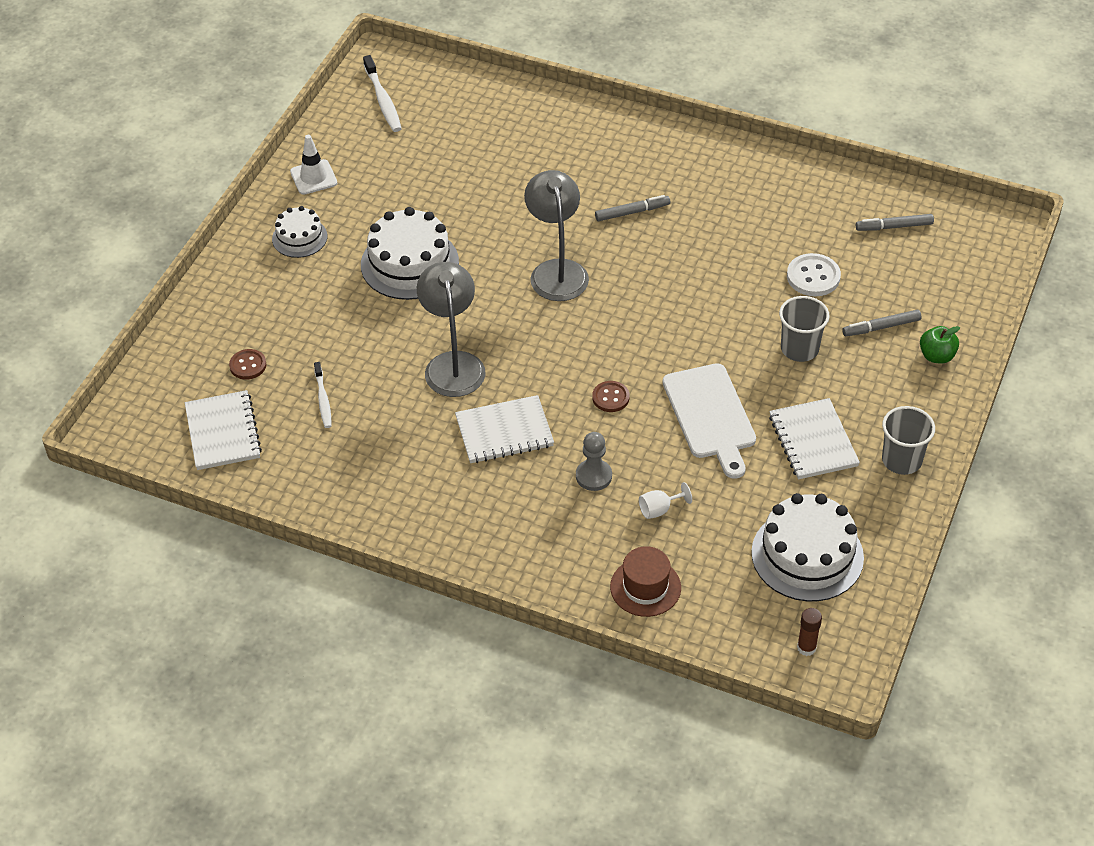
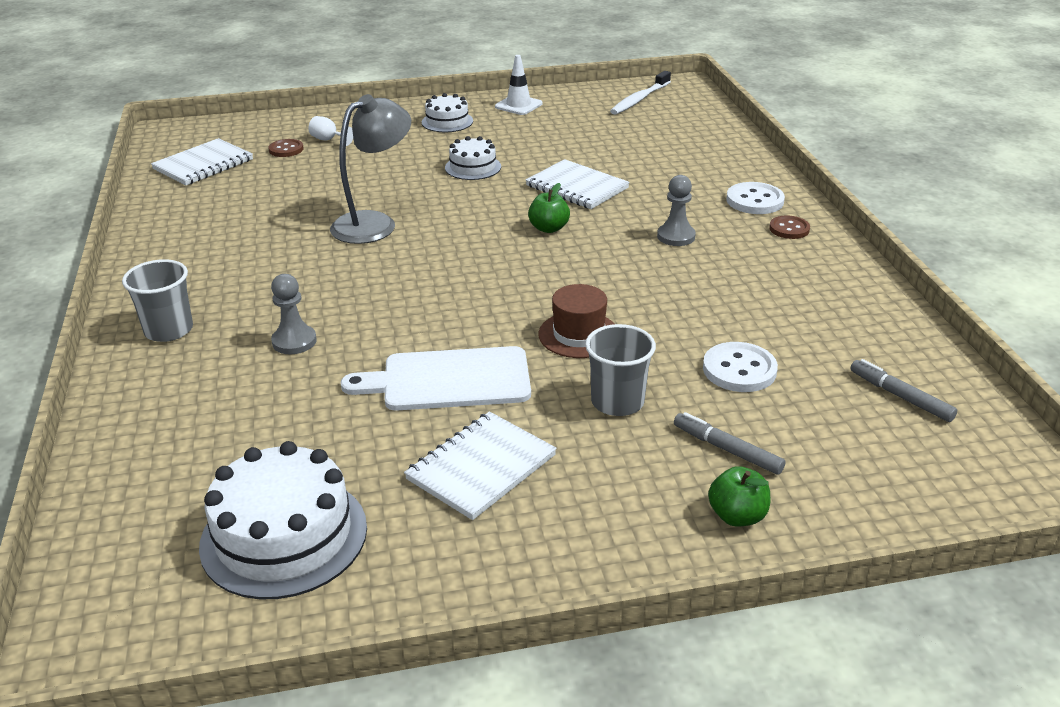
camera: 55 degrees right, 15 degrees down
(323, 399) = (276, 187): white toothbrush -> none
(409, 263) = (473, 167): white cake -> white cake, size x0.57
(504, 432) = (312, 275): white notebook -> white notebook (577, 187)
(557, 271) = (549, 228): grey lamp -> green apple
(610, 397) = (413, 312): brown button -> brown button (789, 229)
(620, 143) = (754, 200): none -> white button
(632, 212) = (676, 236): grey marker -> grey pawn
(645, 587) = (152, 431): brown hat -> brown hat (579, 335)
(659, 509) = (278, 398): white goblet -> white goblet (328, 140)
(710, 415) = (449, 380): white cutting board -> white cutting board turned 45 degrees clockwise
(806, 648) = (117, 598): brown glue stick -> none
(901, 460) = (520, 557): grey cup -> grey cup (169, 330)

